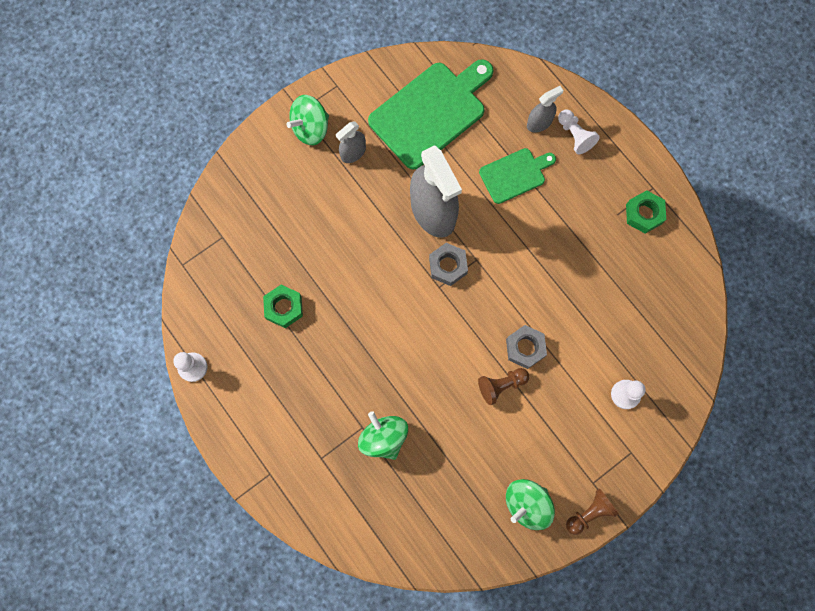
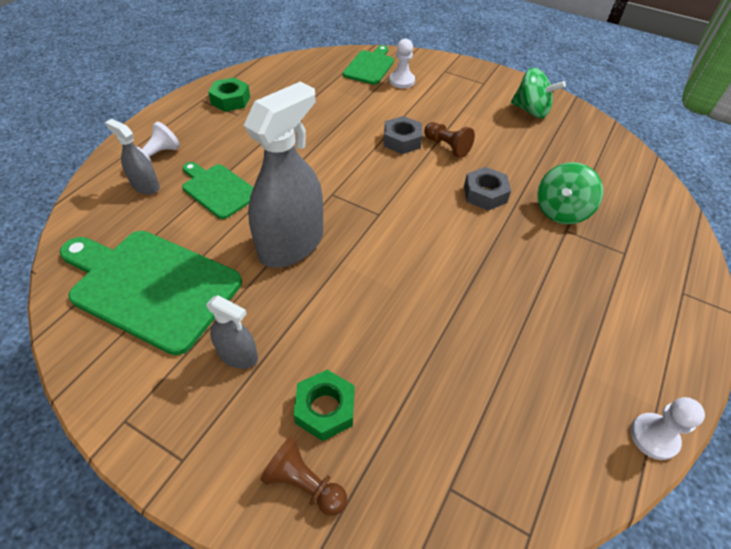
camera: 115 degrees left, 25 degrees down
(284, 308) = (497, 354): green nut -> green nut (325, 409)
(311, 128) = (212, 429): green spinning top -> none
(448, 266) = (351, 213): grey nut -> grey nut (485, 194)
(589, 512) = (506, 80): brown pawn -> brown pawn (305, 483)
(665, 372) = (369, 66): none -> green cutting board

